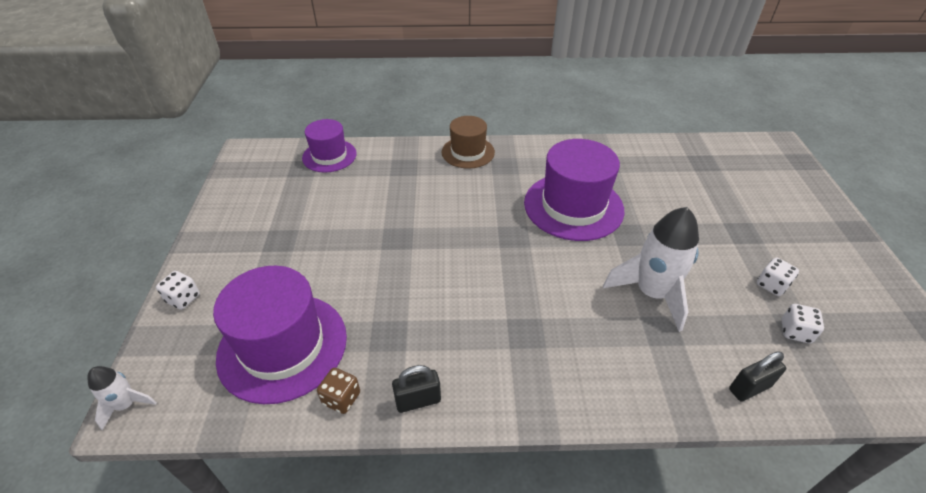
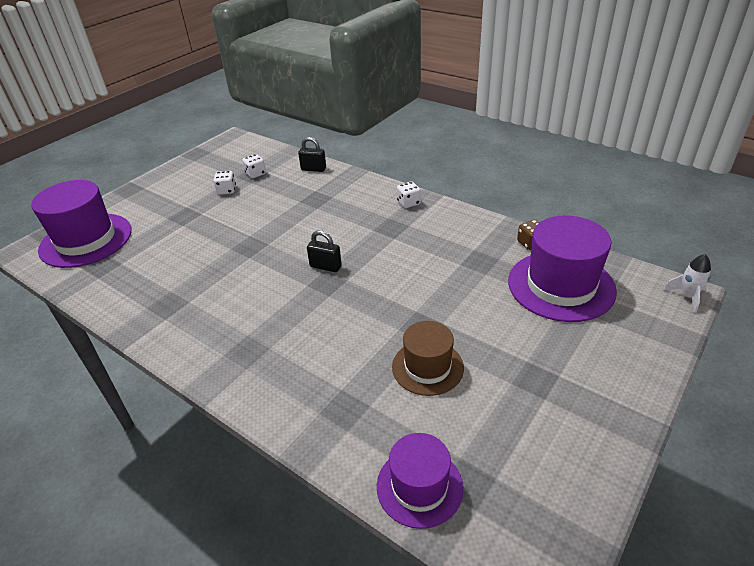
camera: 140 degrees left, 5 degrees down
(183, 298) = (647, 360): white dice -> white dice (408, 203)
(418, 400) = (484, 225): black padlock -> black padlock (325, 266)
(468, 152) = (258, 390): brown hat -> brown hat (427, 367)
(573, 206) = (252, 282): purple hat -> purple hat (86, 240)
(651, 293) = (293, 213): white rocket -> none

